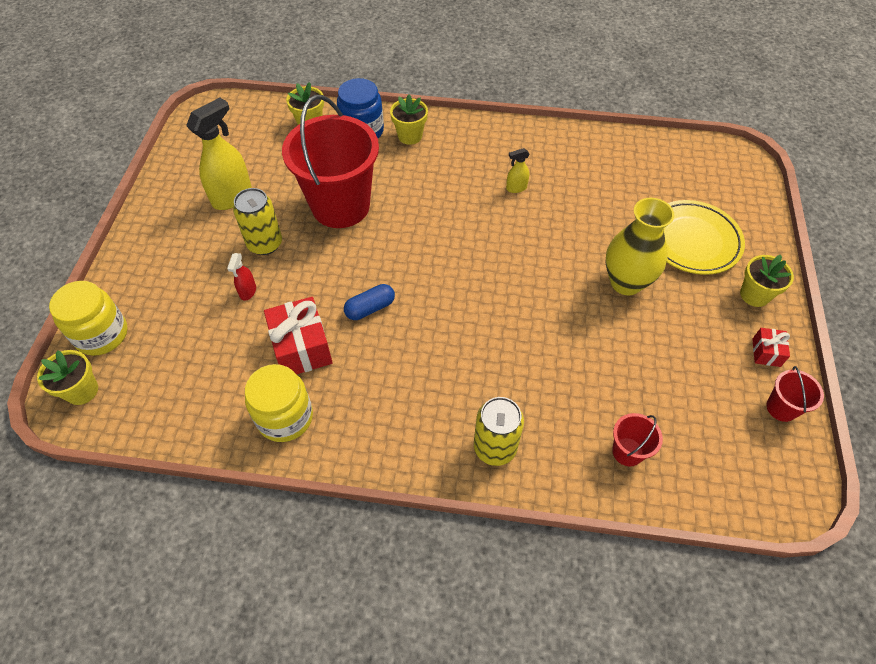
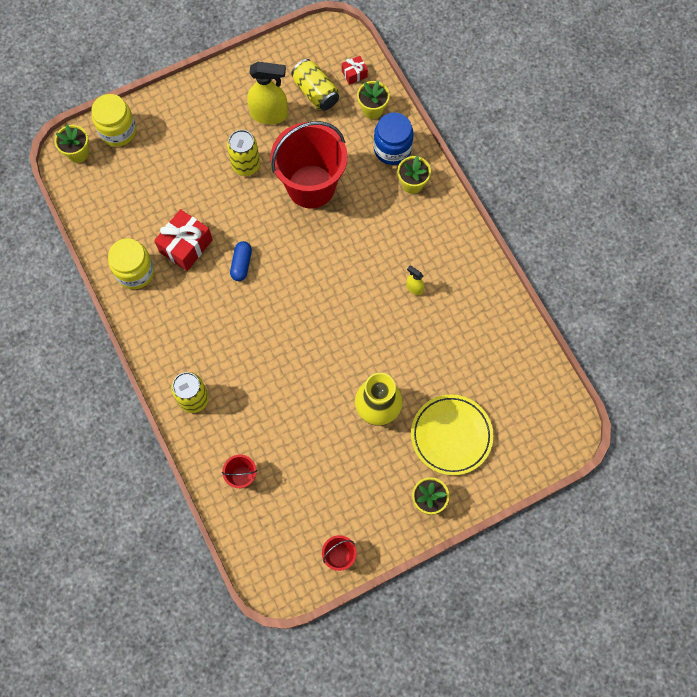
camera: 55 degrees right, 15 degrees up
(248, 291) = (203, 184): red spray bottle -> none
(249, 152) = (316, 92): none -> yellow can
(370, 308) = (241, 264): blue capsule -> blue capsule turned 75 degrees clockwise
(766, 352) = (380, 528): red gift -> red gift (354, 74)

